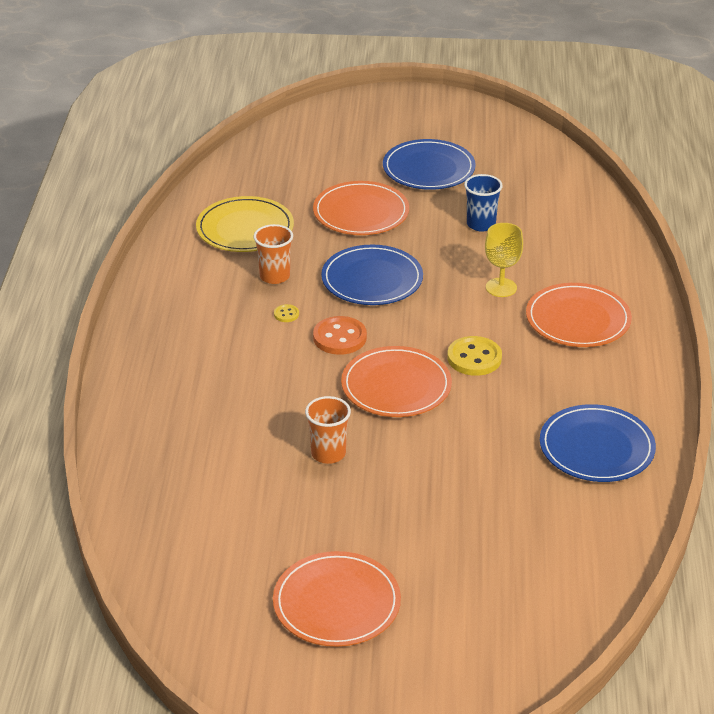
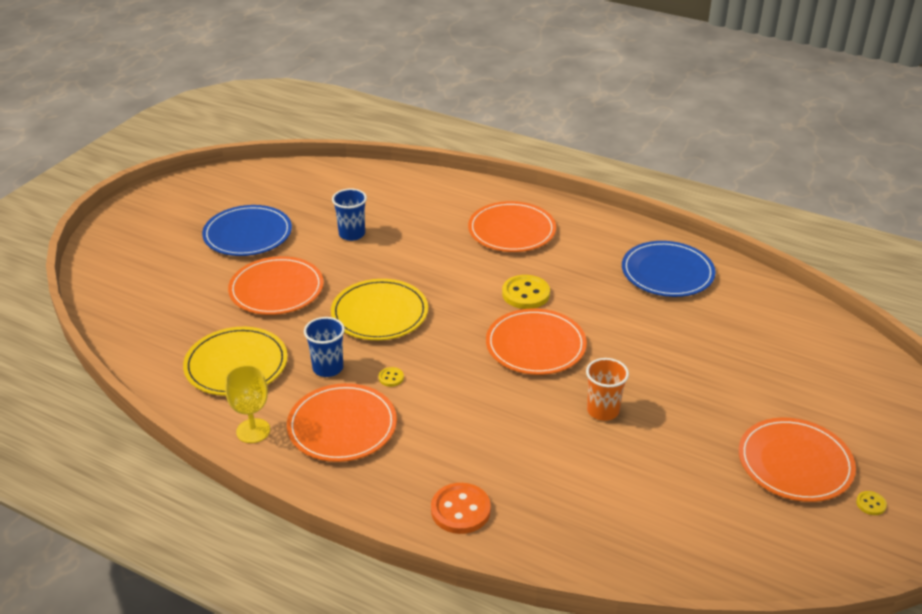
camera: 65 degrees left, 0 degrees up
(206, 308) = (342, 426): none -> orange plate
(274, 276) = (328, 368): orange cup -> blue cup
(308, 670) = (871, 504): none -> yellow button
(339, 337) = (448, 356): orange button -> orange button (460, 510)
(372, 279) = (379, 313): blue plate -> yellow plate
(501, 287) = (444, 252): yellow goblet -> yellow goblet (253, 431)

